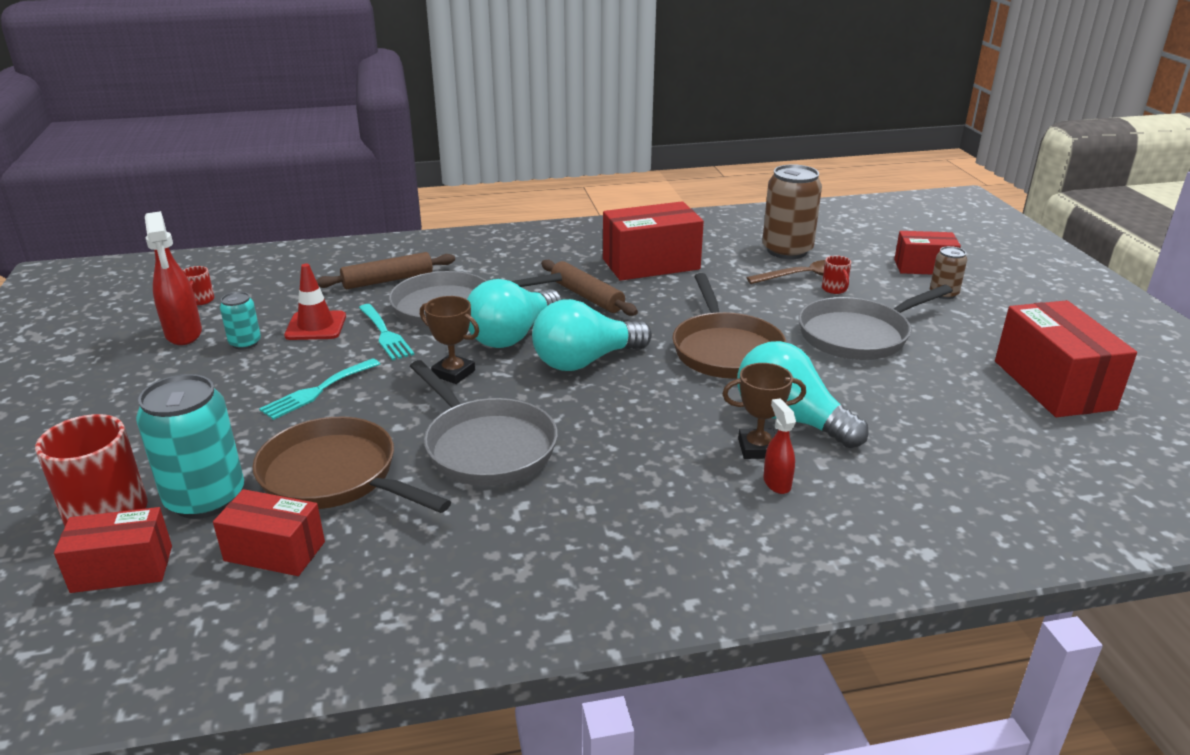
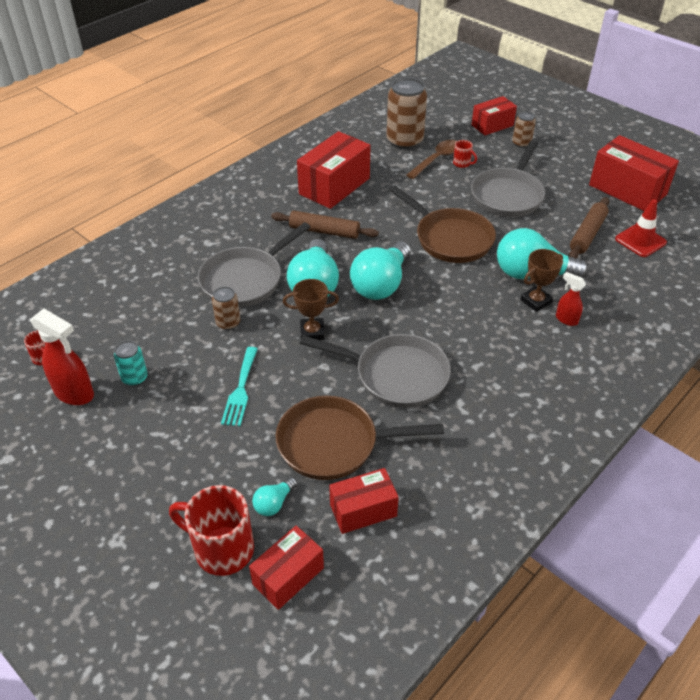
camera: 35 degrees left, 15 degrees up
(205, 498) = (274, 503): turquoise can -> turquoise light bulb
(316, 326) = (168, 339): red traffic cone -> red traffic cone (640, 241)
(385, 334) = (228, 323): turquoise fork -> brown can
(388, 280) = (169, 275): brown rolling pin -> brown rolling pin (587, 234)

